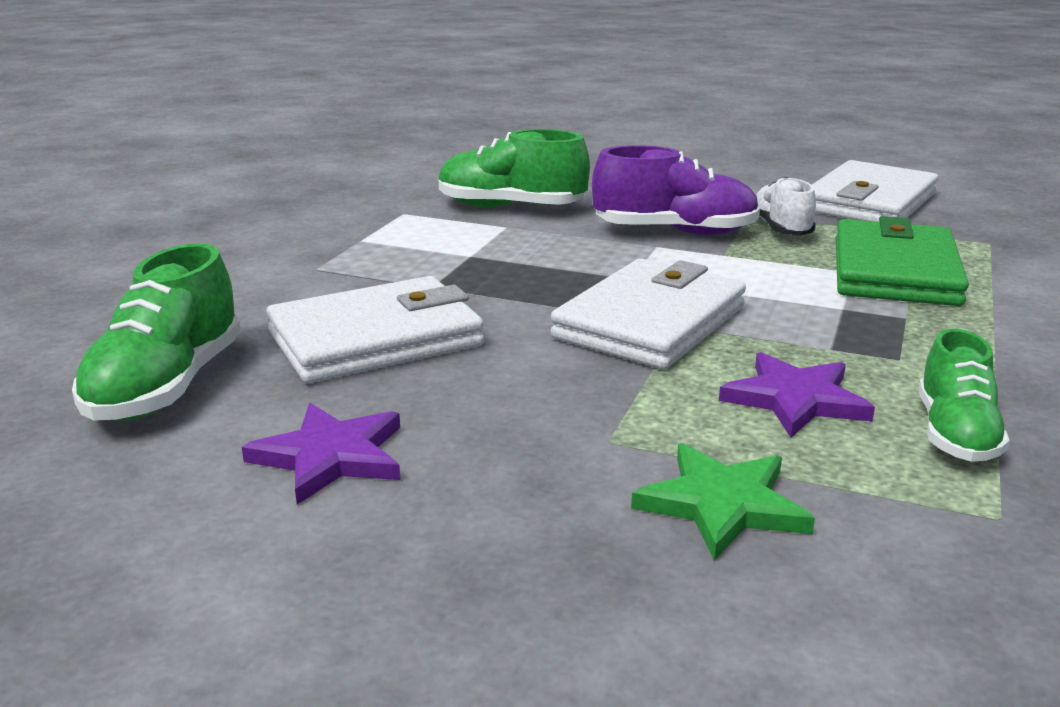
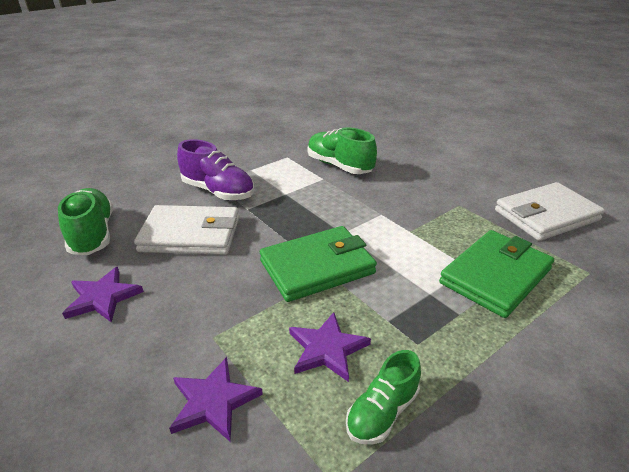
camera: 30 degrees right, 10 degrees up
(167, 387) = (92, 234): green shoe -> green shoe turned 120 degrees clockwise
(650, 322) = (317, 267): white wallet -> green wallet
(675, 232) = (402, 207): purple shoe -> purple shoe (218, 191)
(722, 504) = (213, 401): green star -> purple star
(780, 229) = (465, 221): white shoe -> none

